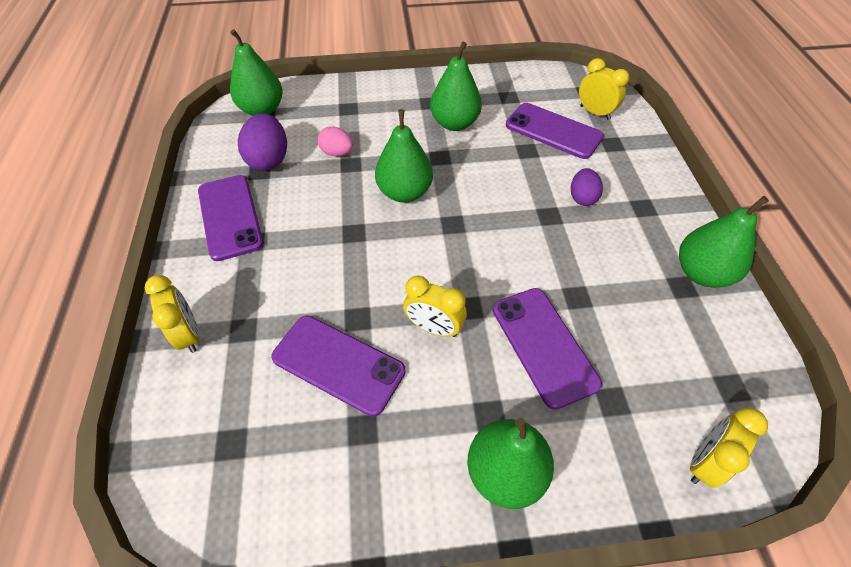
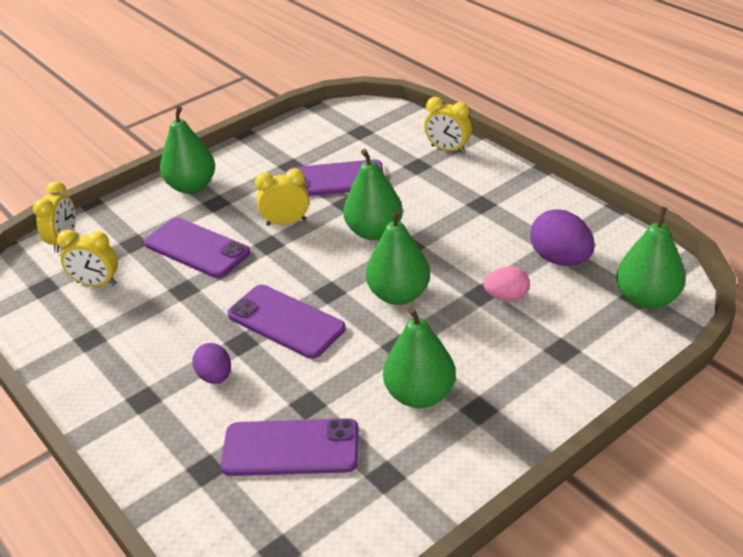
camera: 150 degrees right, 15 degrees down
(230, 217) = (522, 208): purple phone -> purple phone (286, 322)
(595, 112) = (249, 511): yellow clock -> yellow clock (96, 283)
(701, 273) = (72, 358): green pear -> green pear (374, 232)

